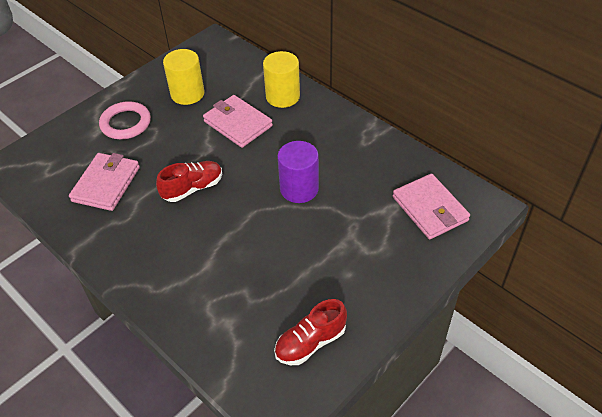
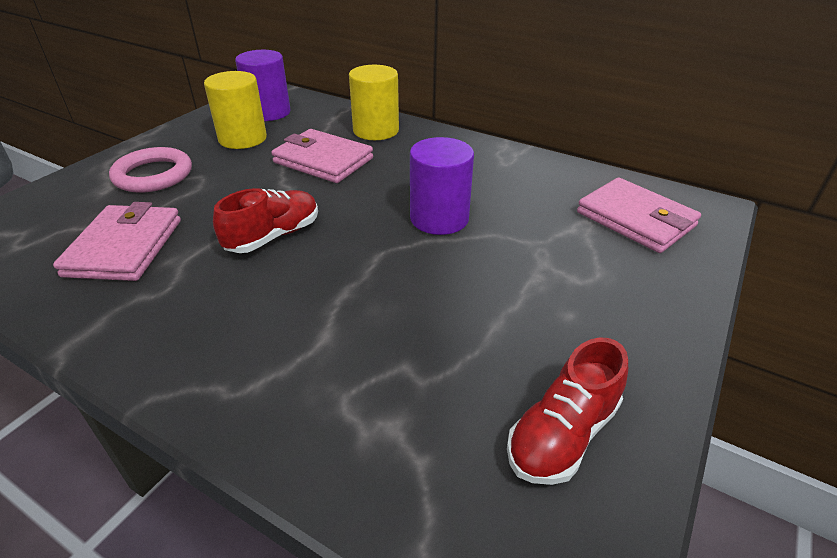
camera: 15 degrees left, 10 degrees down
(210, 66) = (268, 112): none -> purple cylinder

